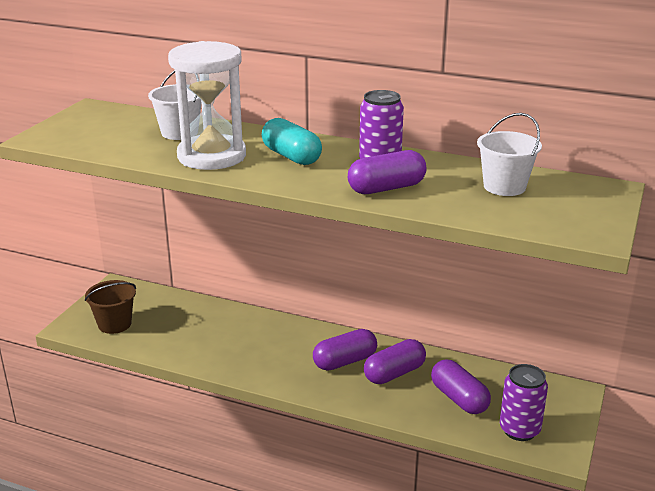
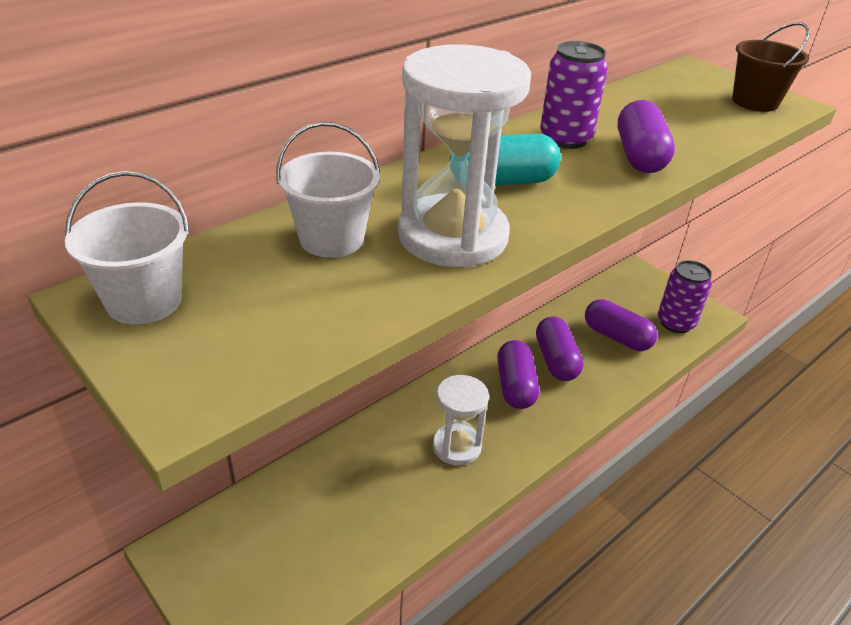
camera: 65 degrees left, 10 degrees up
(114, 324) = (281, 584): brown bucket -> brown bucket (755, 102)
(261, 352) = (457, 446): none -> white hourglass
(459, 399) = (616, 337): purple capsule -> purple capsule turned 45 degrees clockwise
(504, 186) = (668, 103): white bucket -> white bucket (144, 301)

